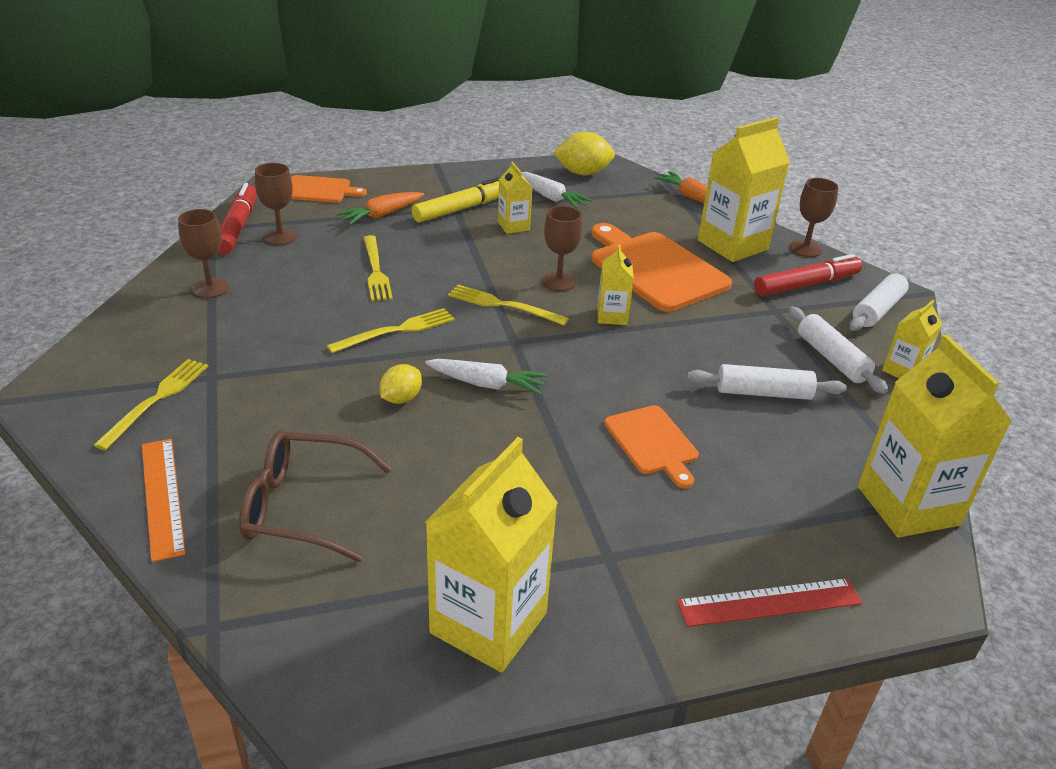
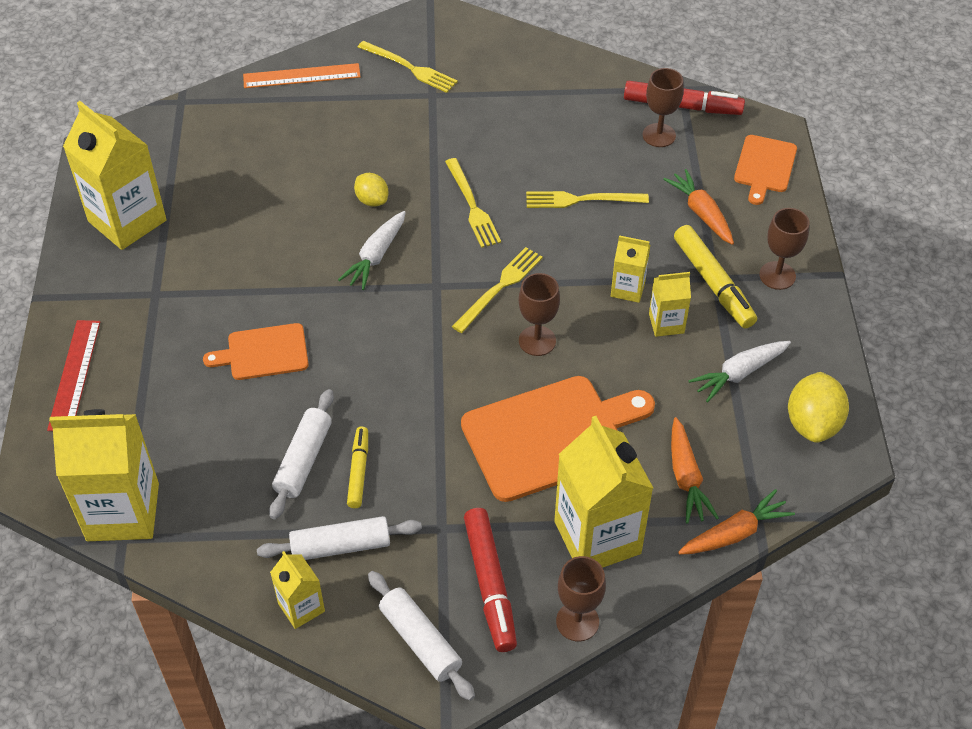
camera: 105 degrees right, 15 degrees up
(210, 288) = (567, 91): brown goblet -> brown goblet (777, 275)
(302, 506) = (267, 140): brown glasses -> none
(612, 316) = (462, 371): yellow carton -> yellow carton (628, 289)
(658, 214) = (686, 478): none -> orange carrot
(752, 359) = (358, 471): none -> yellow marker

